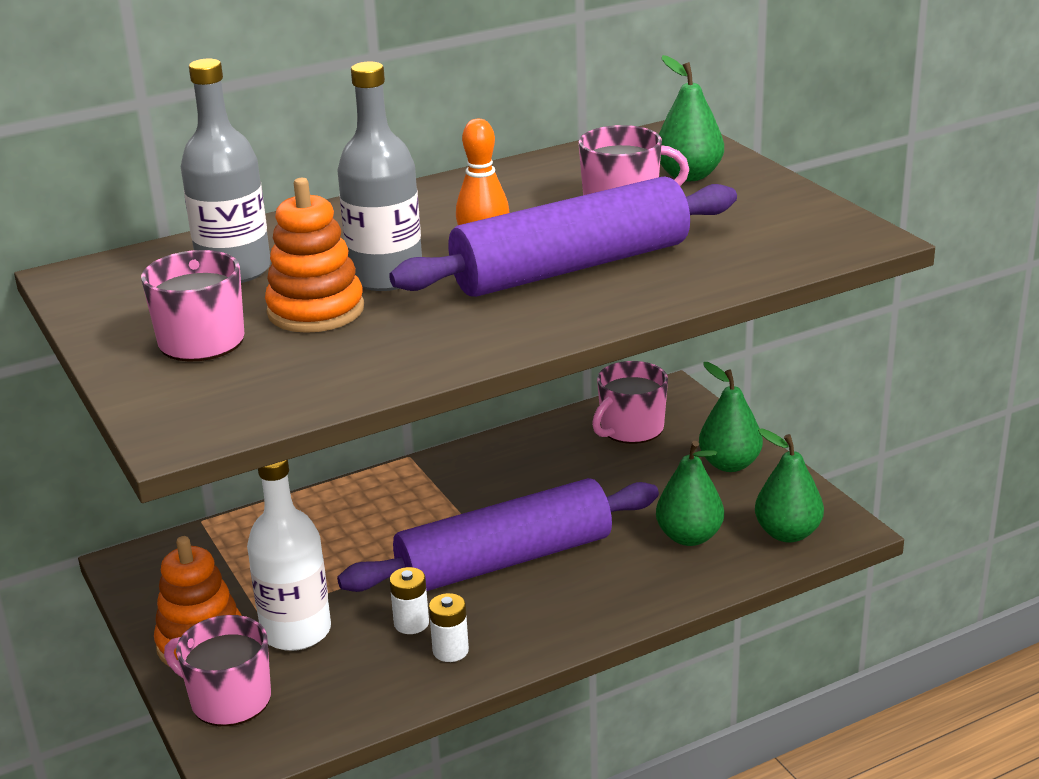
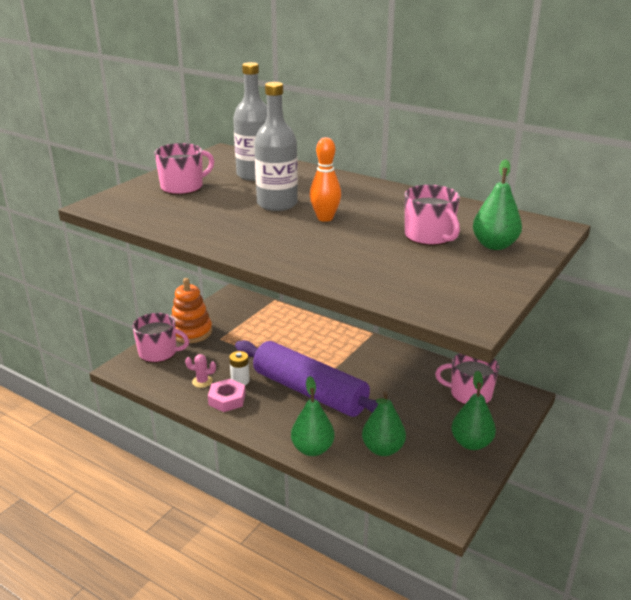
camera: 60 degrees right, 0 degrees up
(229, 699) = (159, 352): pink mug -> pink mug turned 105 degrees clockwise
(296, 631) = (214, 352): white bottle -> none
(316, 310) = (229, 199): orange stacking toy -> none
(374, 666) = (202, 381): none -> pink cactus
(450, 651) = (227, 399): white battery -> pink nut
(571, 267) = (331, 242): purple rolling pin -> none
(787, 533) = (420, 489): green pear -> green pear (312, 449)

